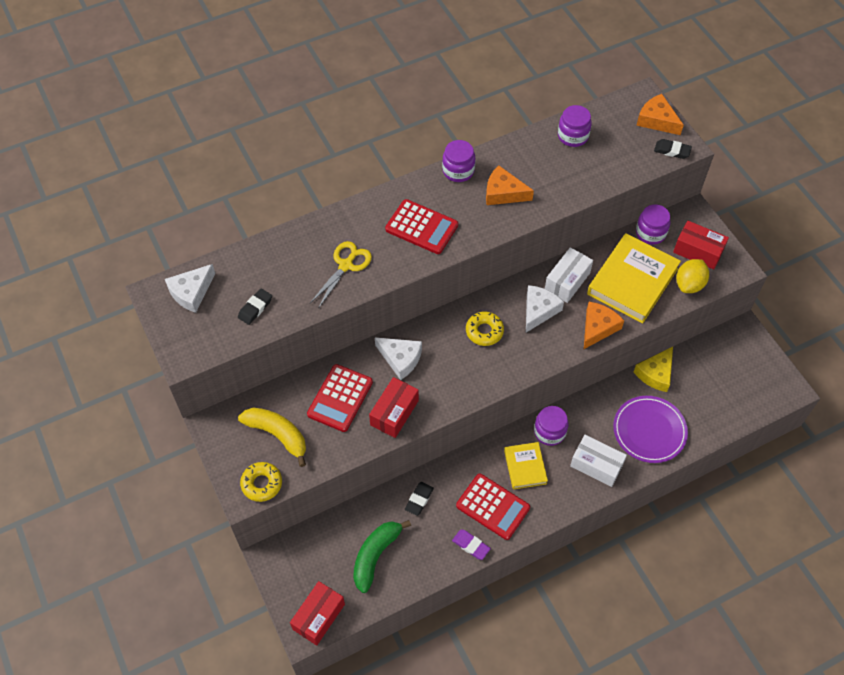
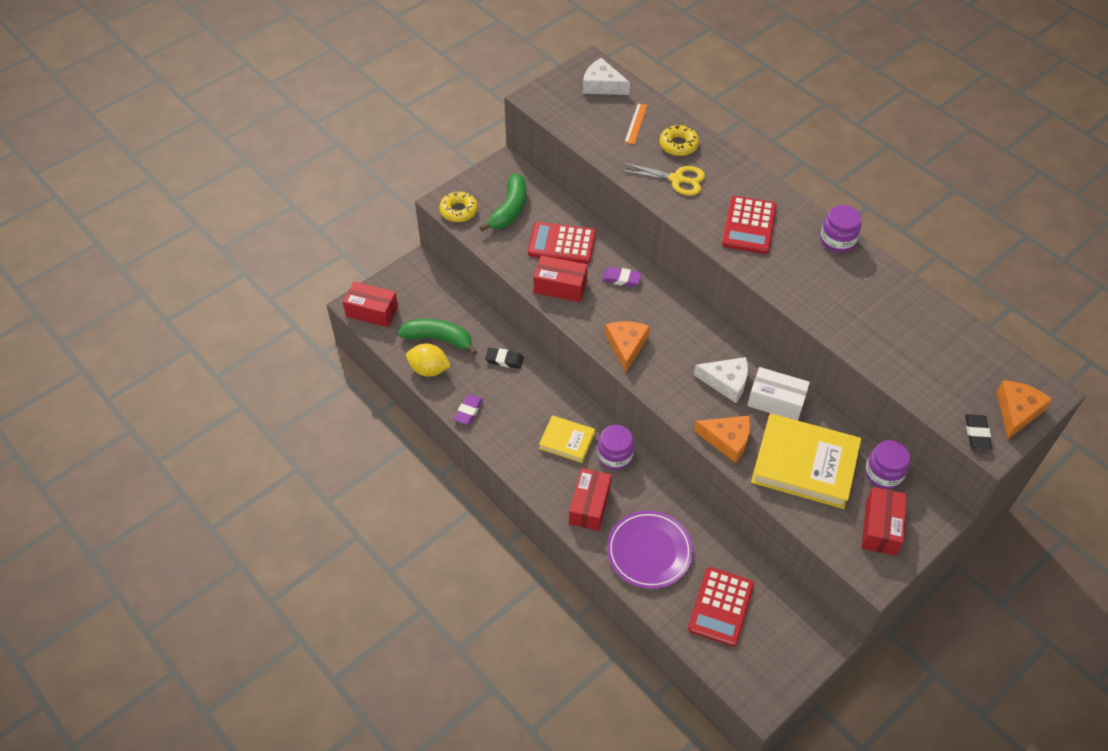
camera: 75 degrees right, 5 degrees down
(255, 308) = (602, 129): black eraser -> none
(258, 278) = (636, 123): none -> orange ruler
(278, 435) = (509, 209): yellow banana -> green banana
(400, 359) = (621, 279): white cheese -> purple eraser
(484, 331) = (680, 339): yellow donut -> yellow donut (678, 145)
(493, 506) = (514, 421): red calculator -> red calculator (721, 607)
(503, 193) = (828, 283): orange cheese -> orange cheese (626, 346)
(525, 467) = (567, 441): yellow book -> yellow book turned 45 degrees clockwise
(573, 136) = (943, 332): purple jar -> none
(596, 465) = (589, 505): white box -> red box
(655, 373) = (726, 548): yellow cheese -> none
(689, 284) = (827, 524): yellow lemon -> yellow lemon (429, 369)

